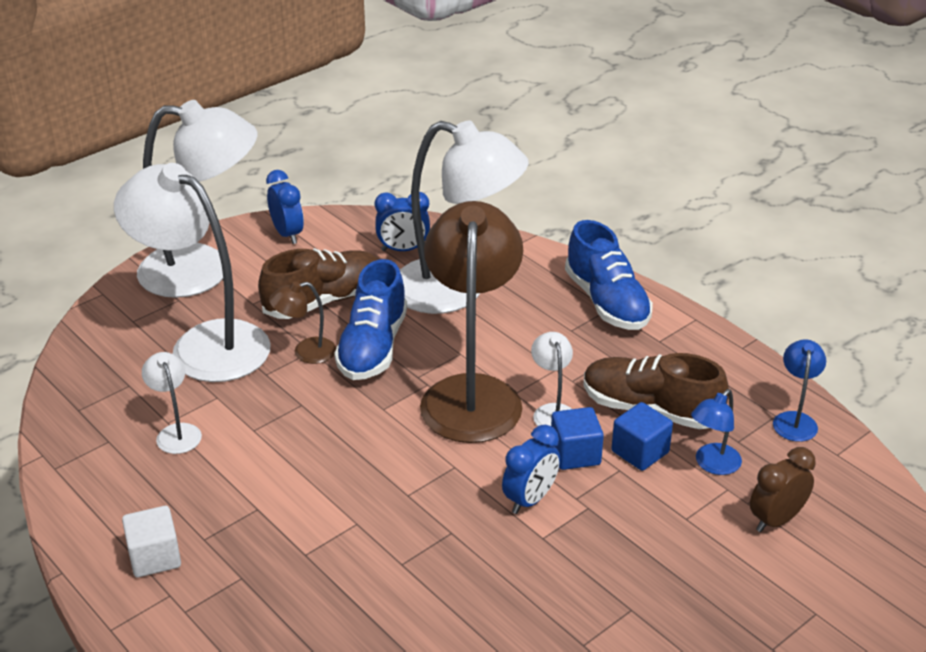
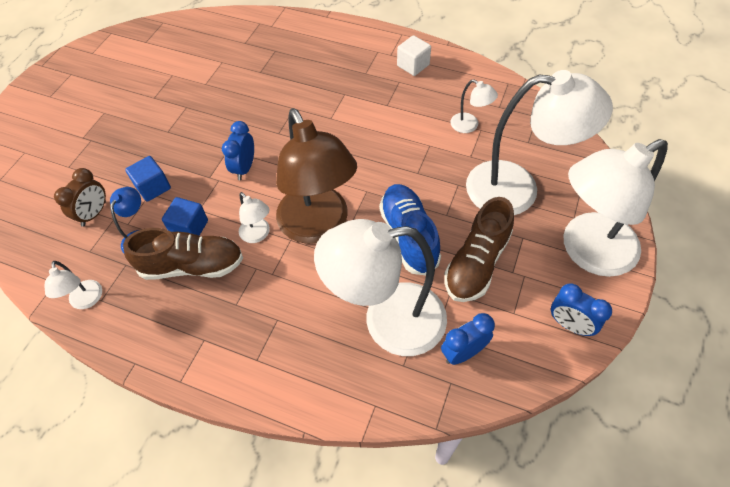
camera: 155 degrees right, 20 degrees up
(306, 353) = (448, 211): brown lamp -> none
(575, 454) = (230, 209): blue cube -> blue cube (153, 187)
(607, 302) = (261, 367): blue shoe -> none
(794, 420) = (86, 301): blue lamp -> white lamp

